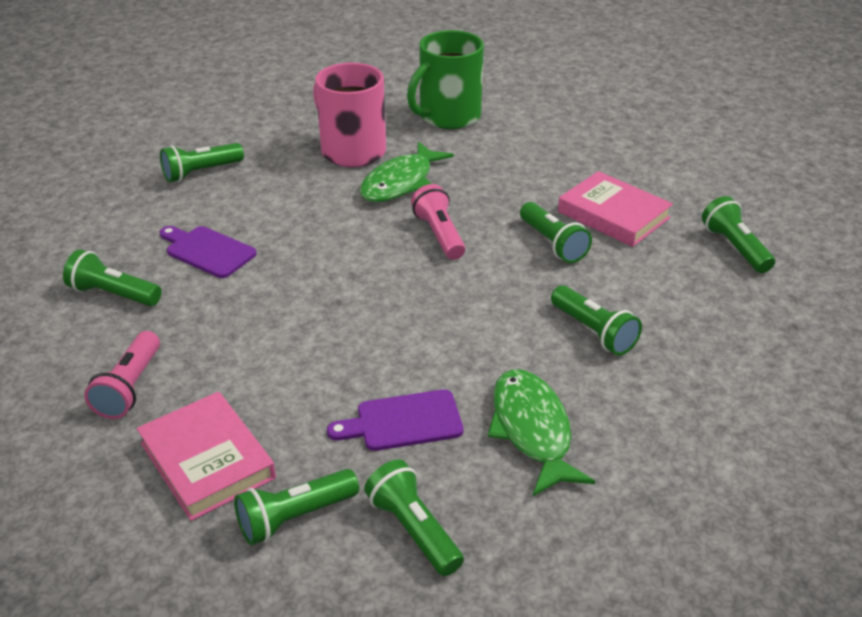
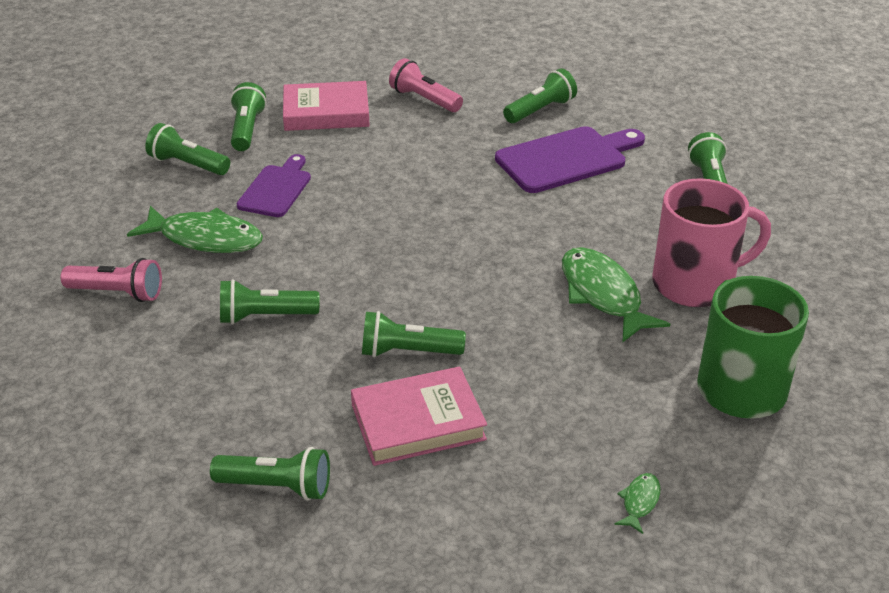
camera: 120 degrees right, 0 degrees up
(207, 251) = (566, 159): purple cutting board -> purple cutting board, size x1.54
(414, 530) = (188, 164): green flashlight -> green flashlight turned 150 degrees counterclockwise
(439, 235) = (486, 286): pink flashlight -> pink flashlight (117, 293)
(580, 126) = (639, 502): none -> green fish

